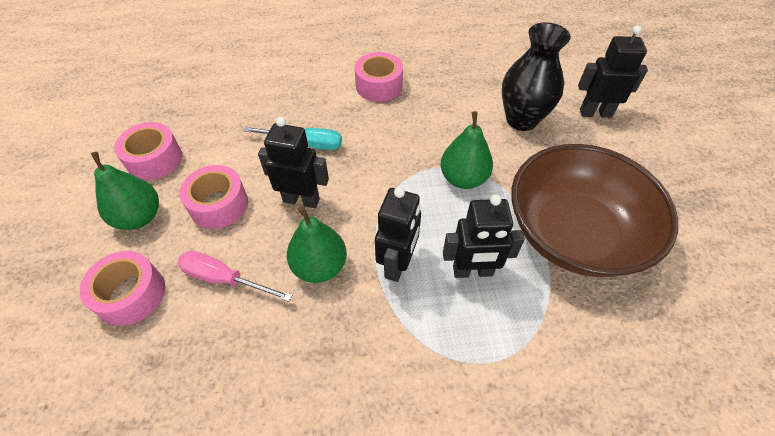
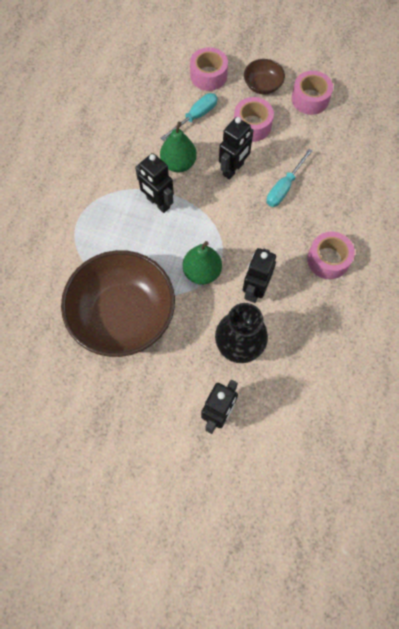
camera: 115 degrees right, 15 degrees up
(139, 217) = (262, 85): green pear -> brown bowl
(224, 279) = (195, 117): pink screwdriver -> turquoise screwdriver
(472, 271) = (131, 240): black robot -> black robot (255, 290)

